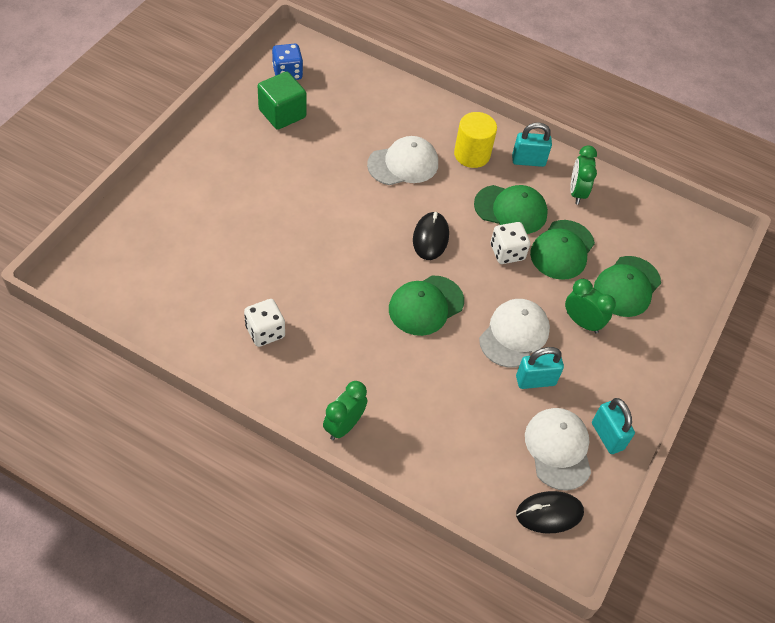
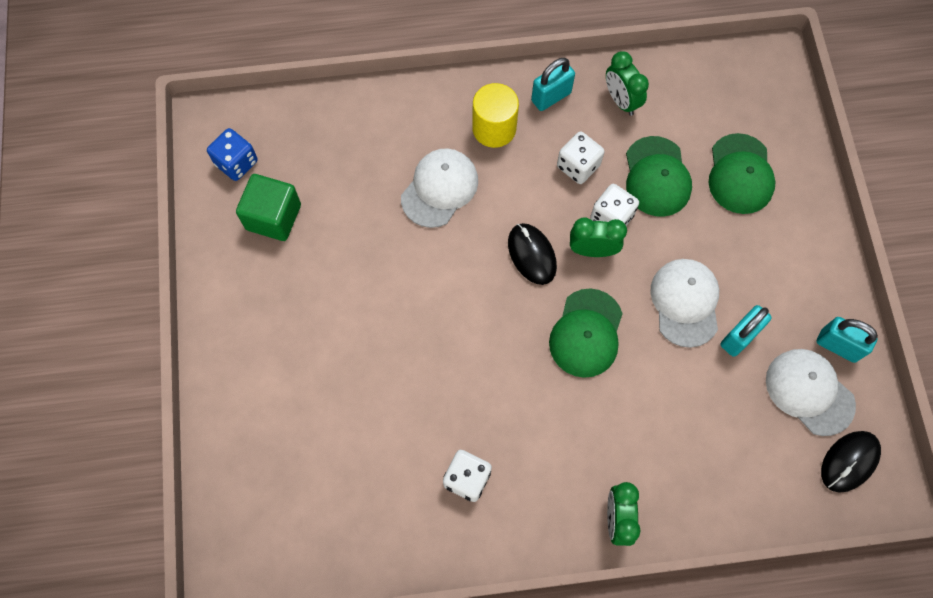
camera: 30 degrees left, 15 degrees up
(511, 209) = (578, 166): green cap -> white dice
(582, 322) = (732, 243): green clock -> green clock (592, 250)

